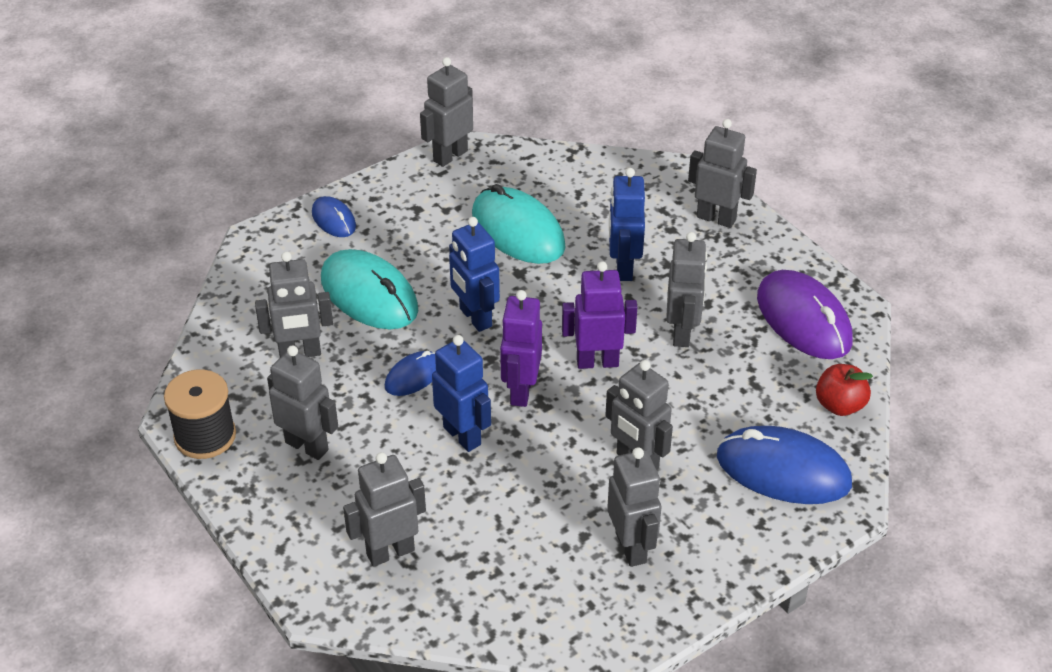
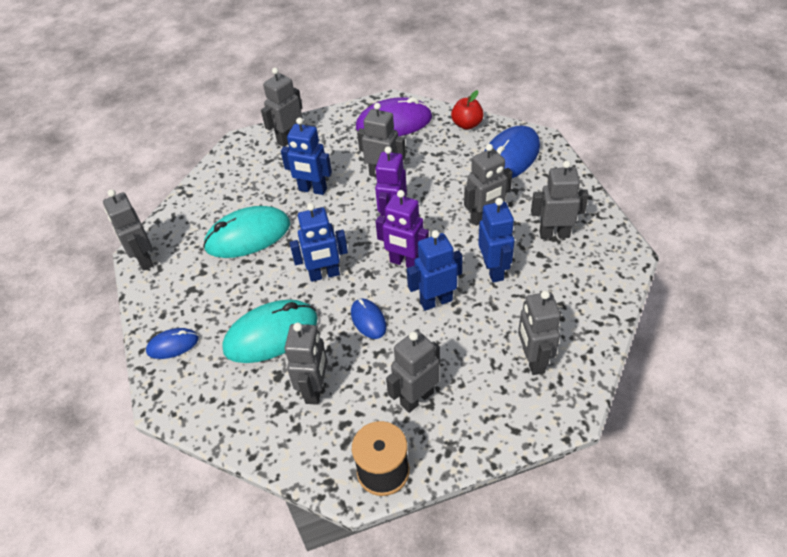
camera: 70 degrees left, 5 degrees up
(536, 487) = (494, 270): none -> blue robot

